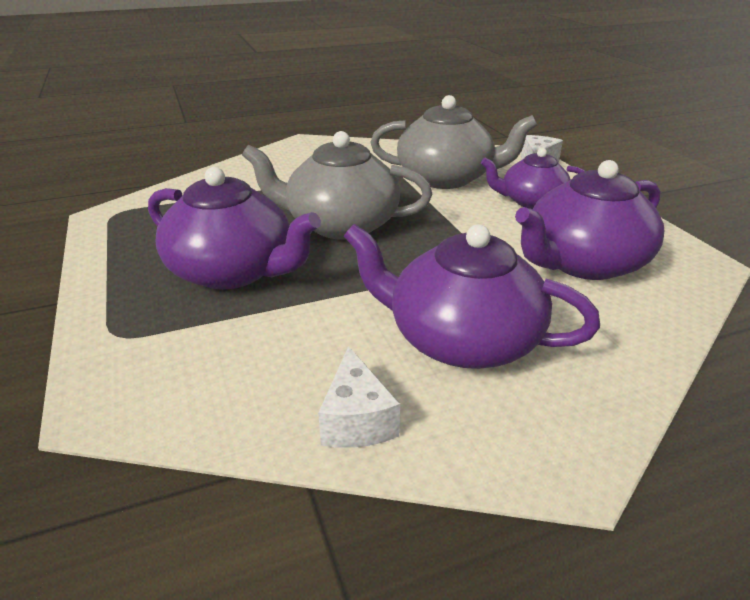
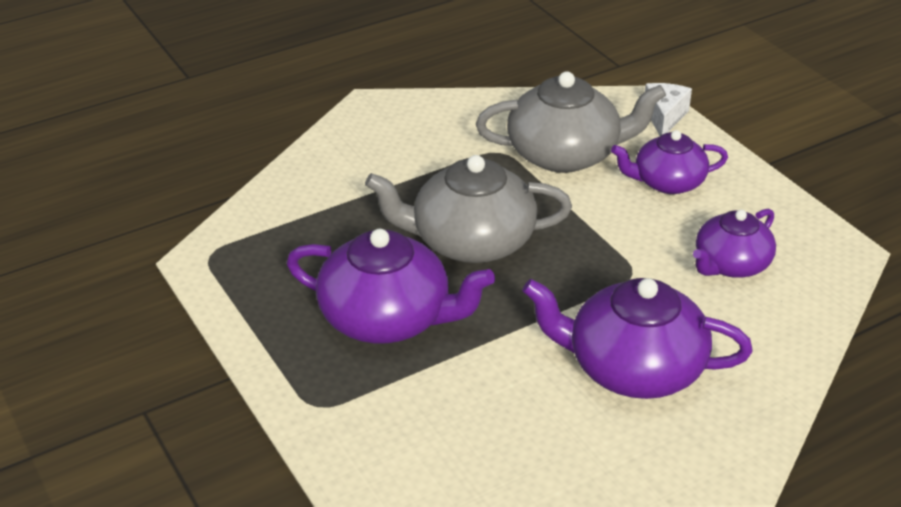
camera: 10 degrees left, 5 degrees up
(356, 420) = (567, 455): white cheese -> none
(583, 263) = (730, 264): purple teapot -> purple teapot, size x0.63

